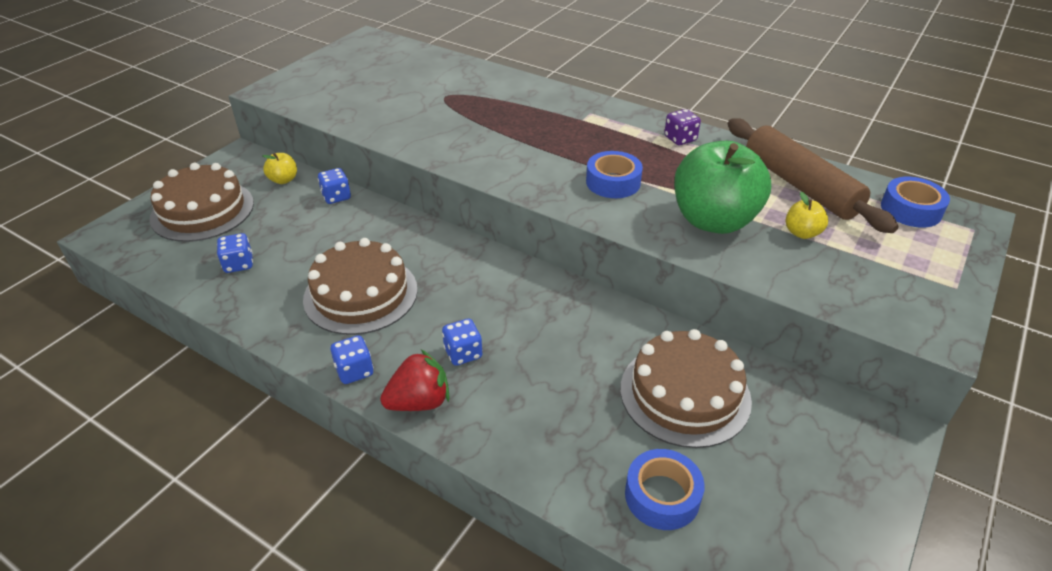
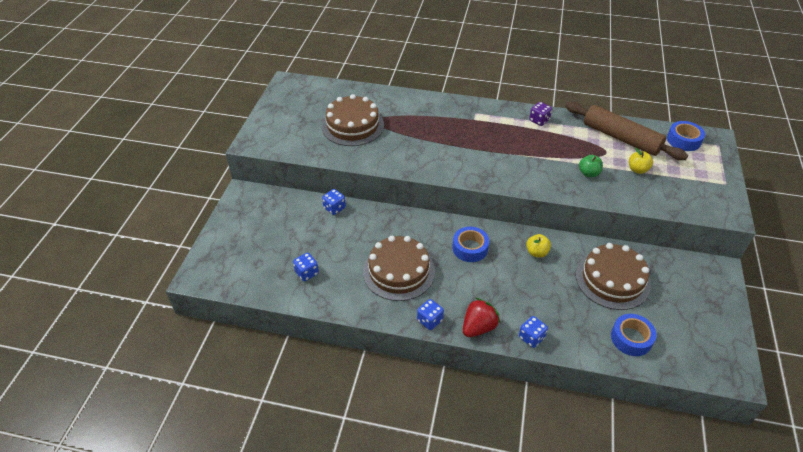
camera: 20 degrees left, 5 degrees up
(202, 210) = (251, 241): brown cake -> brown cake (353, 126)
(283, 180) = (289, 204): yellow apple -> yellow apple (536, 252)
(463, 353) = (483, 291): blue dice -> blue dice (531, 338)
(613, 182) = (519, 161): blue tape -> blue tape (470, 248)
(713, 220) = (588, 173): green apple -> green apple, size x0.42

